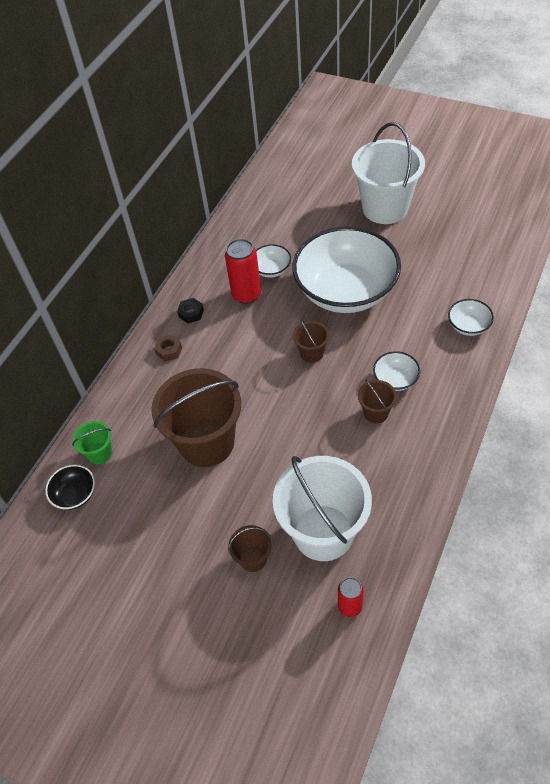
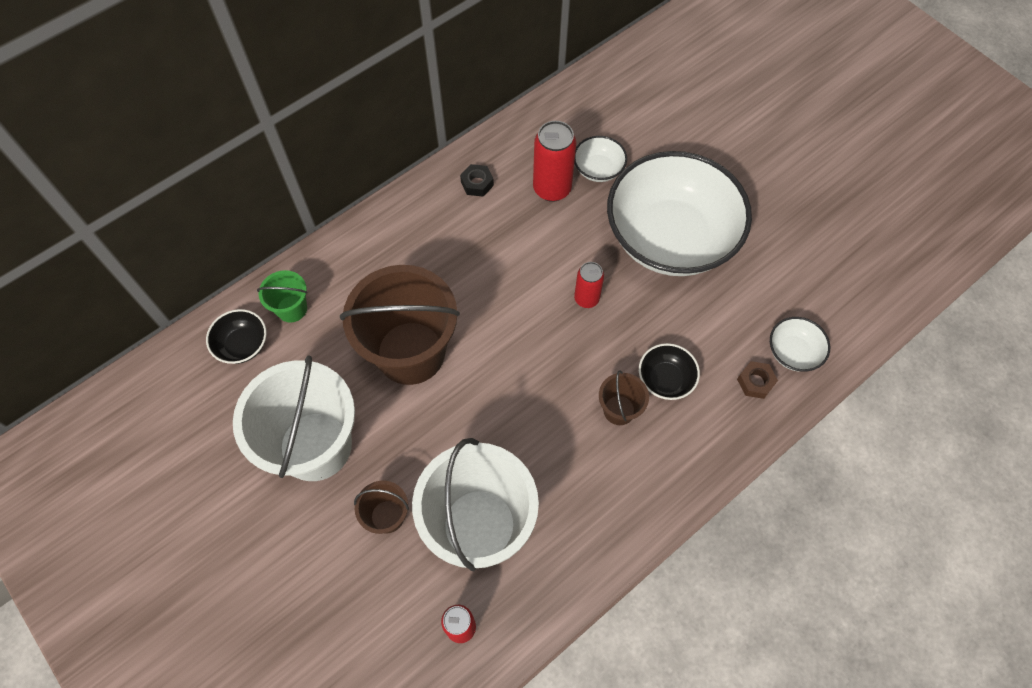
camera: 20 degrees right, 10 degrees up
(169, 350) = (428, 219): brown nut -> brown nut (755, 382)
(311, 353) = (586, 299): brown bucket -> red can
(385, 208) = (779, 148): white bucket -> white bucket (315, 446)
(395, 379) = (665, 379): white bowl -> black bowl

